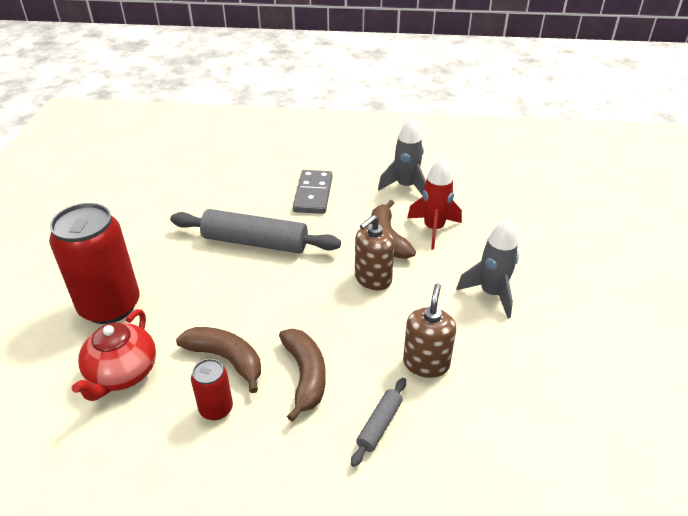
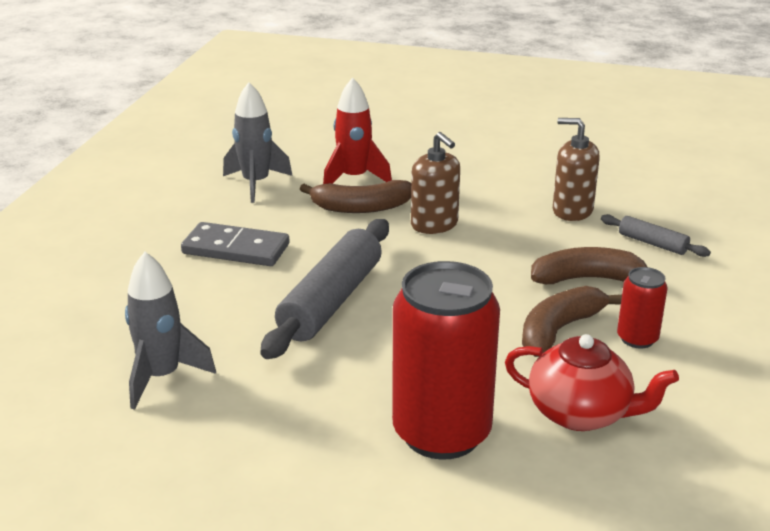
camera: 80 degrees left, 10 degrees down
(491, 294) = (475, 165): grey rocket -> grey rocket (162, 377)

